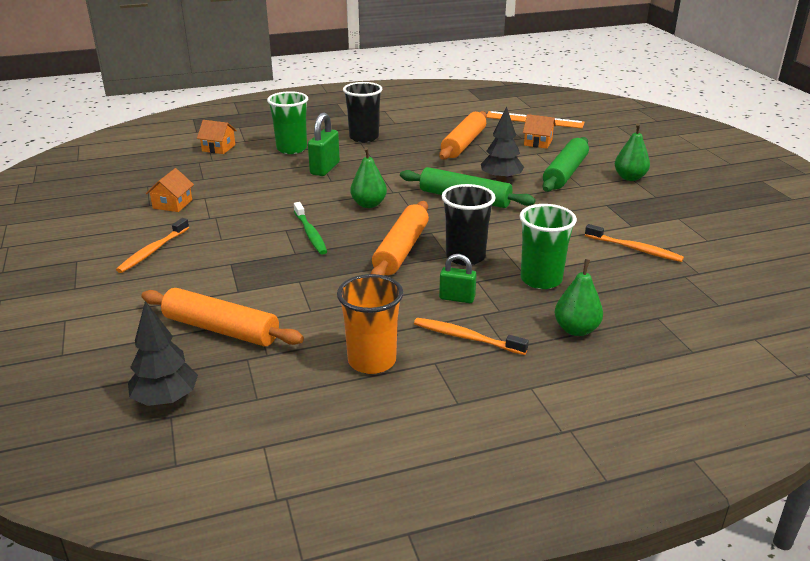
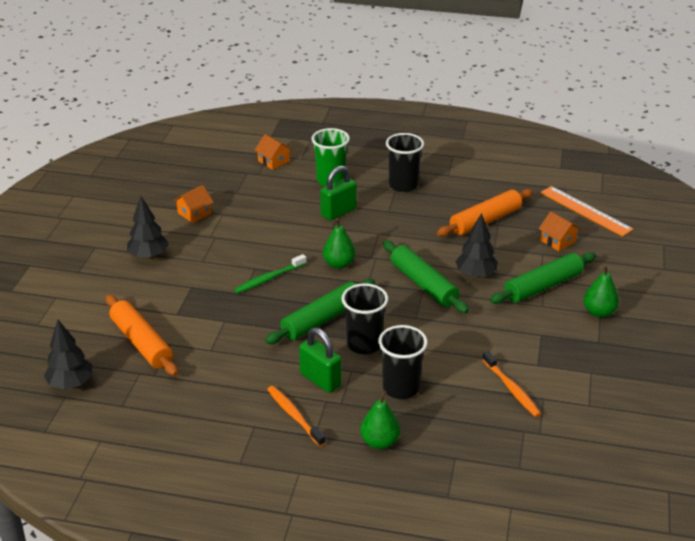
camera: 30 degrees right, 5 degrees up
(153, 251) = (148, 256): orange toothbrush -> black tree
(310, 233) = (269, 278): green toothbrush -> green toothbrush turned 45 degrees clockwise
(372, 361) = (214, 407): orange cup -> none
(401, 250) = (322, 319): orange rolling pin -> green rolling pin
(457, 298) = (320, 380): green padlock -> green padlock, size x1.51
(541, 279) = (401, 388): green cup -> black cup

